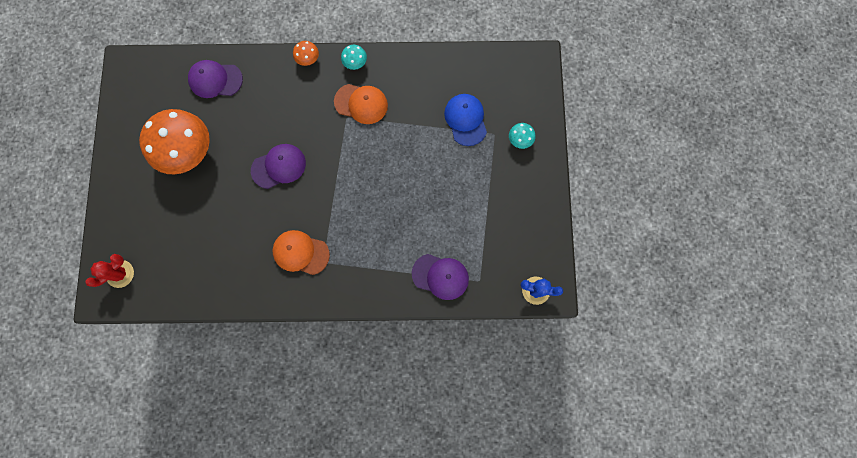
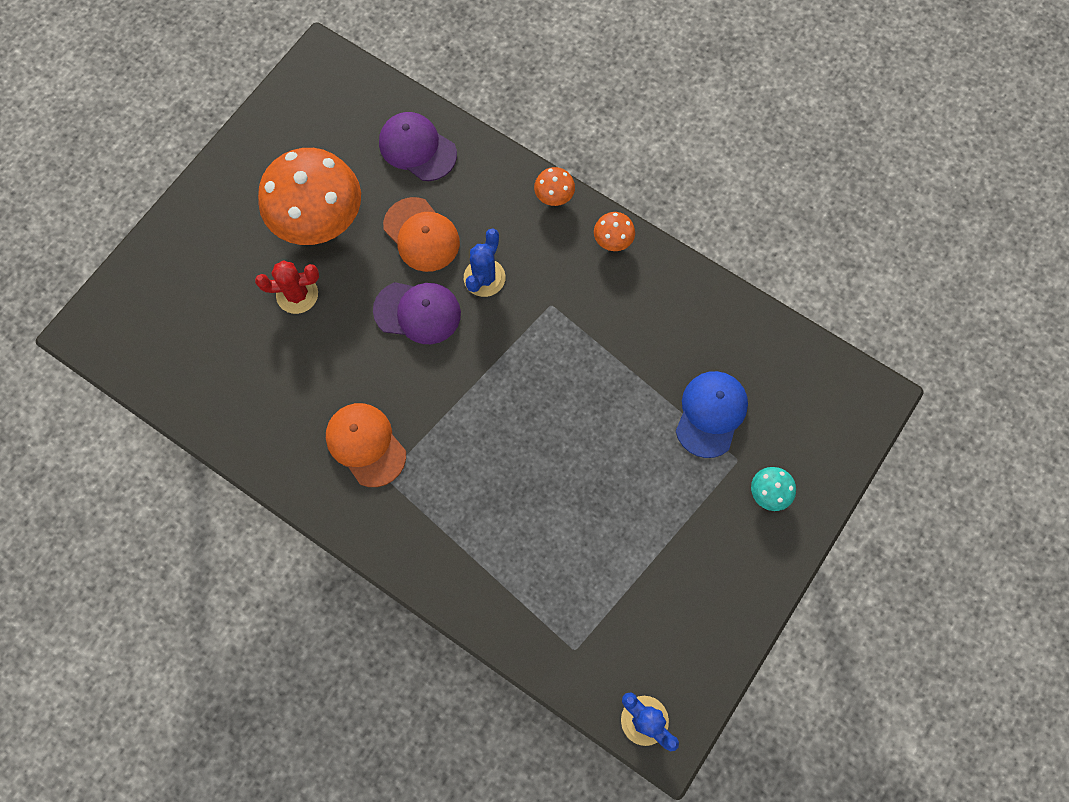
camera: 35 degrees right, 5 degrees down
(120, 274) = (130, 318): red cactus -> red cactus (297, 294)
(301, 126) = (484, 278): none -> blue cactus
(355, 63) = (613, 240): turquoise mushroom -> orange mushroom
(361, 104) = (583, 299): orange cap -> orange cap (421, 235)
(440, 276) = (526, 606): purple cap -> none

